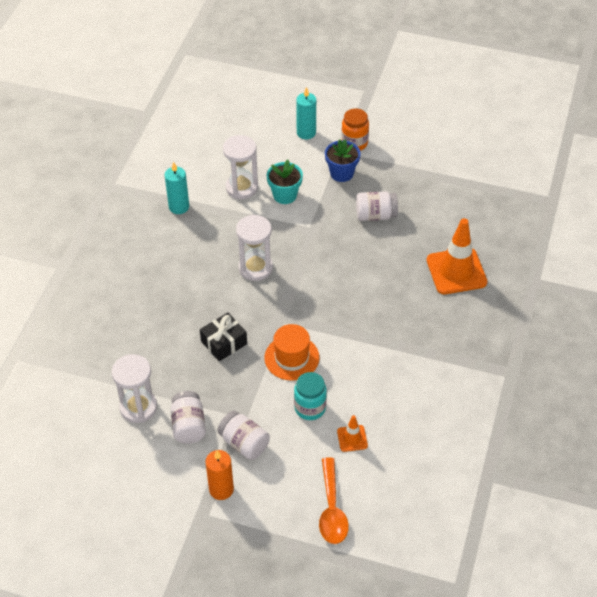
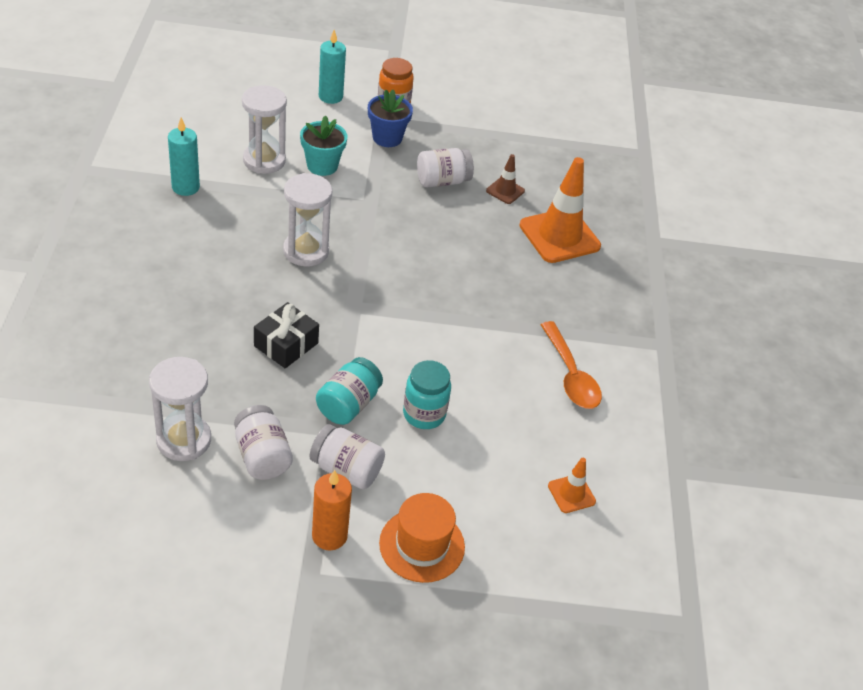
camera: 20 degrees left, 5 degrees down
(257, 394) = (348, 404): none -> turquoise jar
(291, 358) = (382, 354): orange hat -> orange hat (422, 545)
(332, 509) = (490, 541): orange spoon -> orange spoon (570, 375)
(352, 438) = (490, 446): orange traffic cone -> orange traffic cone (571, 494)
(424, 228) = (505, 191): none -> brown traffic cone

